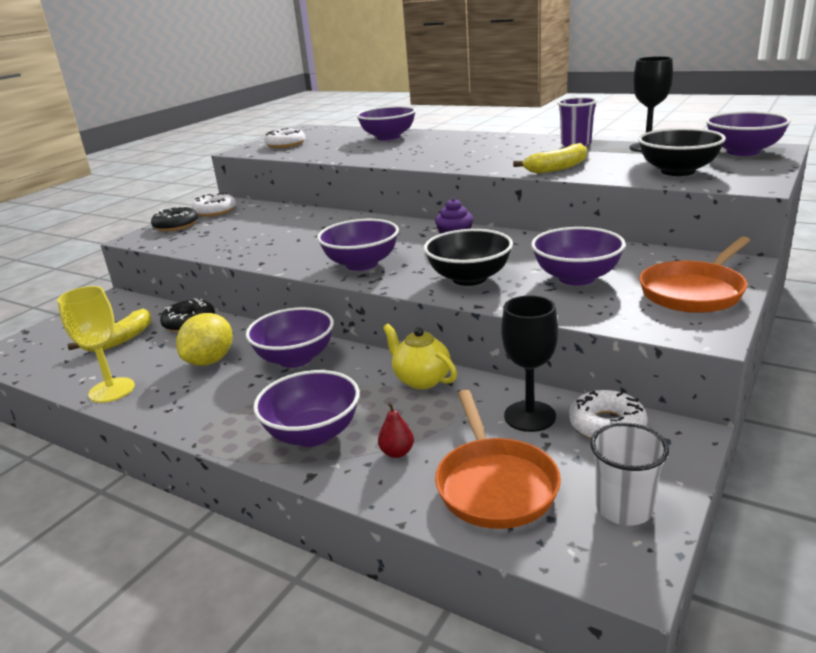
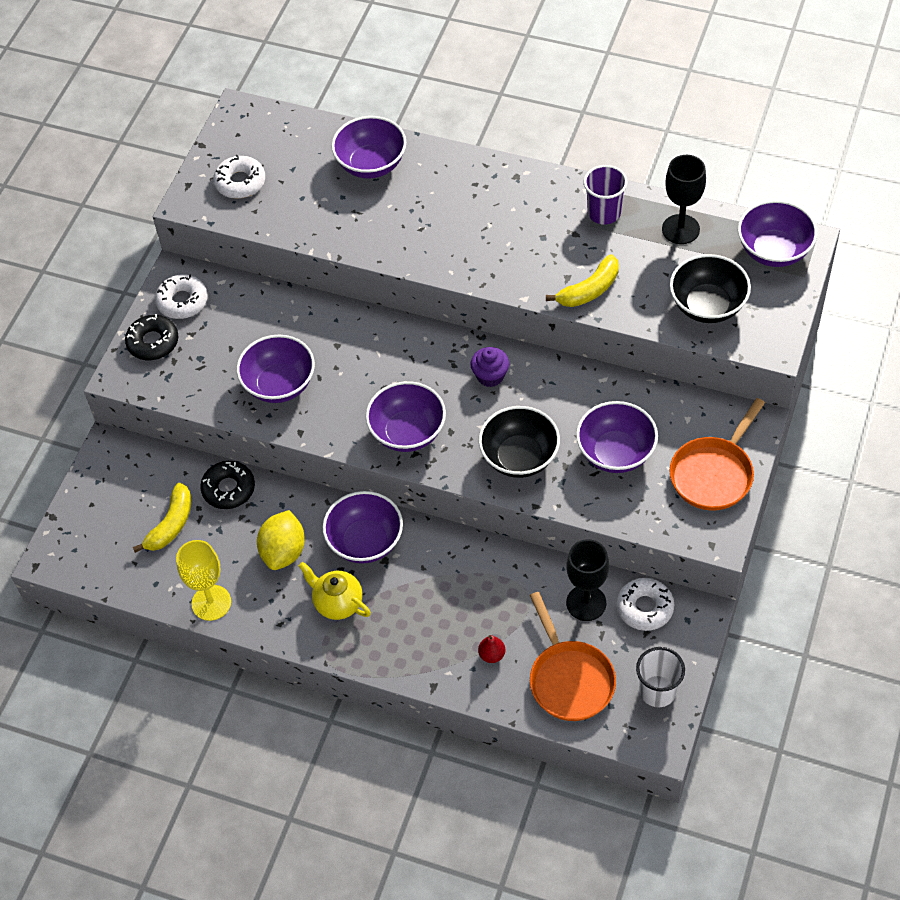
camera: 10 degrees left, 30 degrees up
(313, 434) = (419, 641): purple bowl -> purple bowl (279, 385)
(421, 380) = (489, 564): yellow teapot -> yellow teapot (337, 603)

